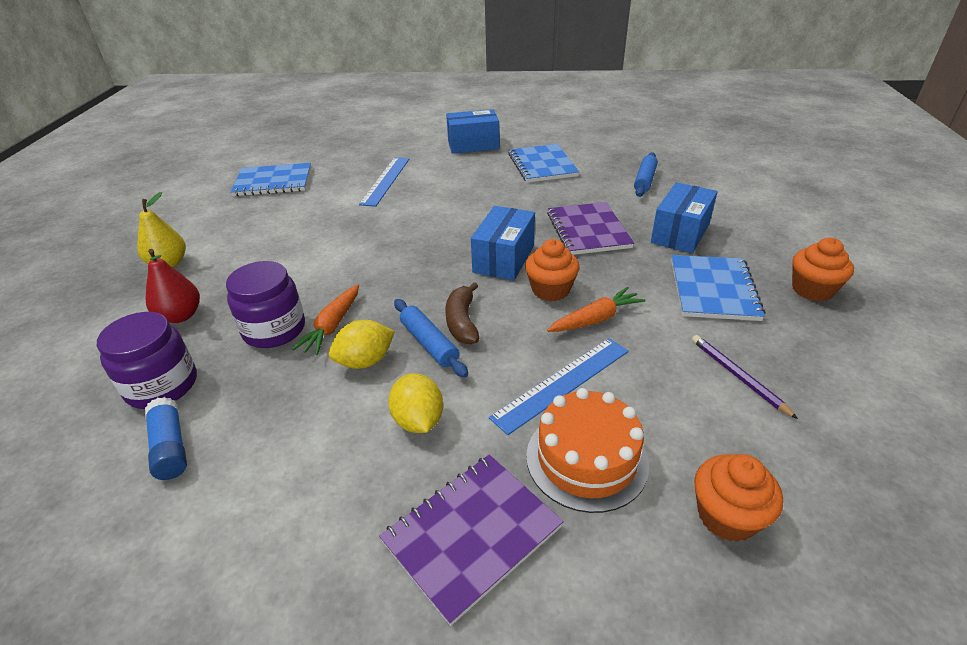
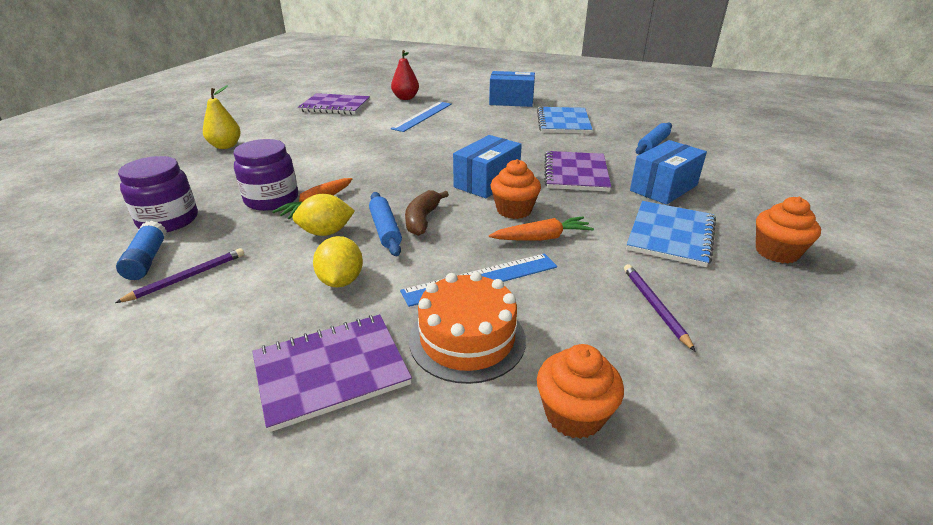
camera: 15 degrees right, 5 degrees down
(180, 316) = (211, 179): red pear -> red pear (405, 98)
(237, 459) = (187, 277): none -> purple pencil
(273, 182) = (335, 106): blue notebook -> purple notebook

